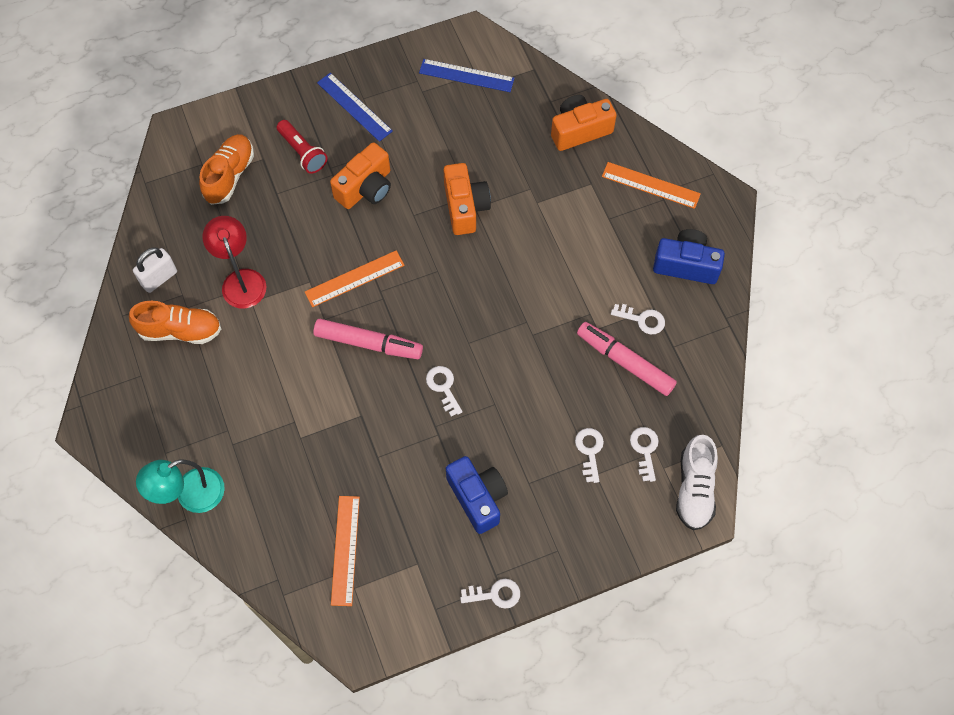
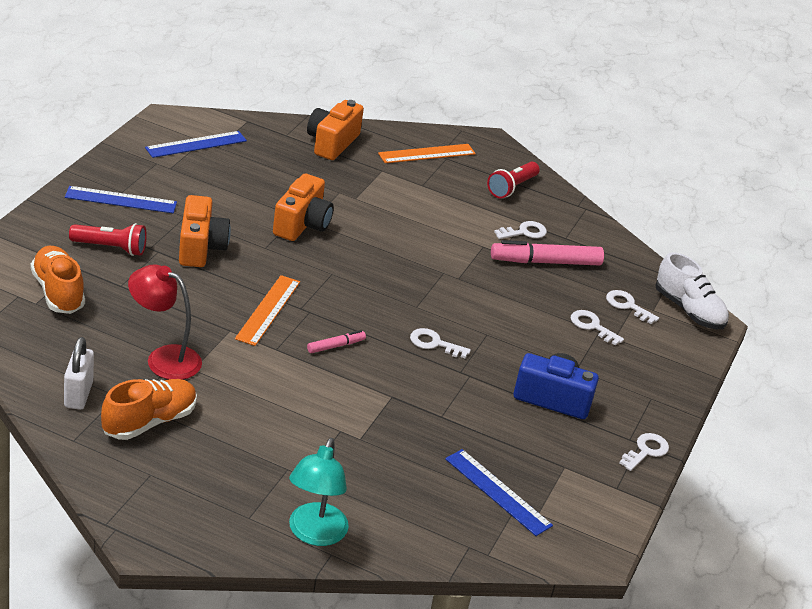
camera: 50 degrees left, 30 degrees down
(345, 550) = (498, 492): orange ruler -> blue ruler
(368, 343) = (336, 346): pink marker -> pink marker, size x0.50
(465, 207) = (302, 224): orange camera -> orange camera turned 75 degrees clockwise
(686, 265) = (512, 188): blue camera -> red flashlight

